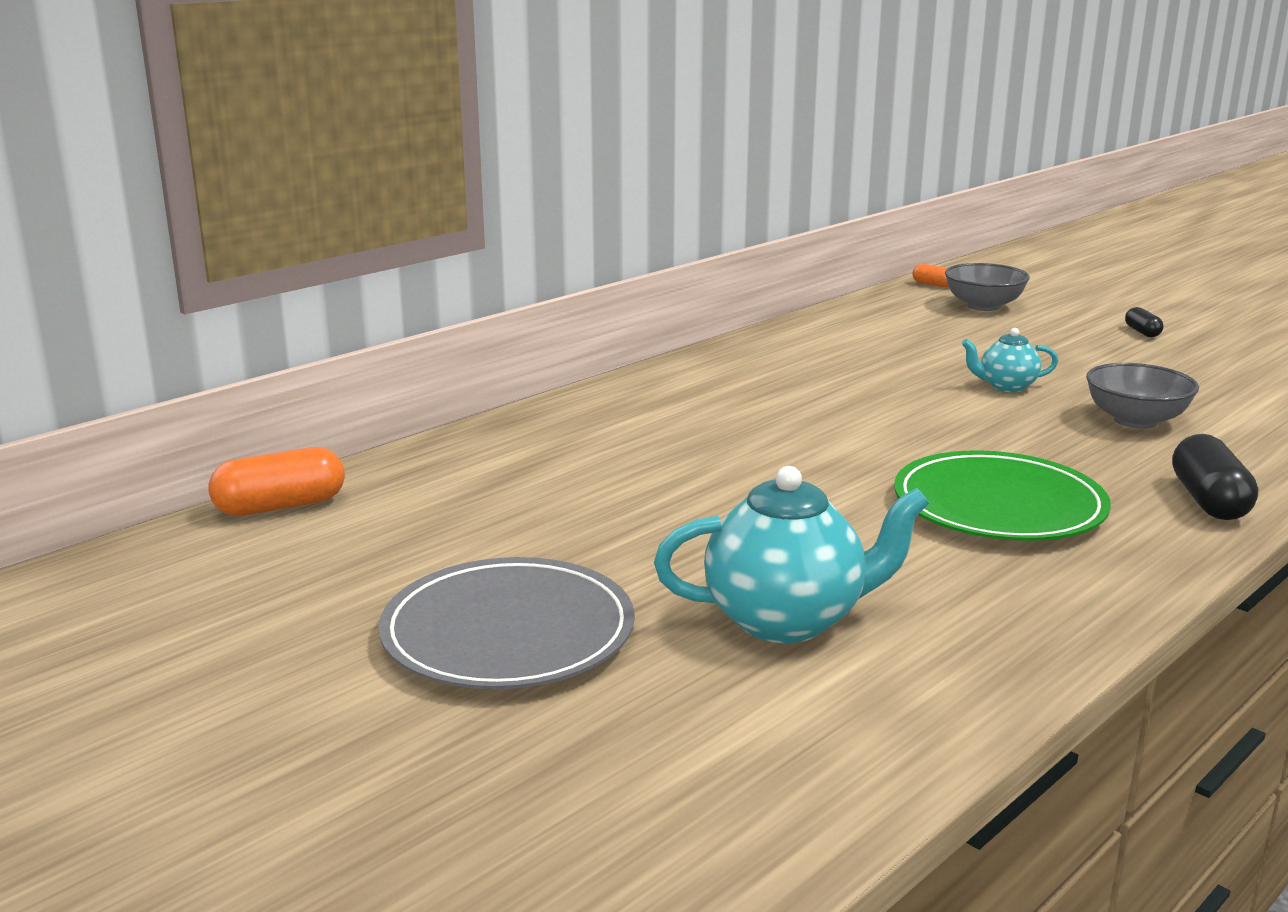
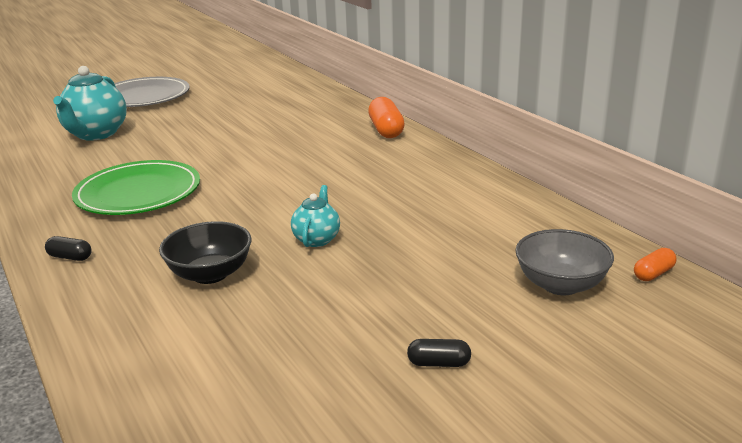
camera: 105 degrees right, 5 degrees up
(280, 506) = (281, 69): orange capsule -> orange capsule (386, 130)
(1135, 420) = (210, 274): grey bowl -> black bowl
(1209, 501) = (70, 257): black capsule -> black capsule, size x0.54

